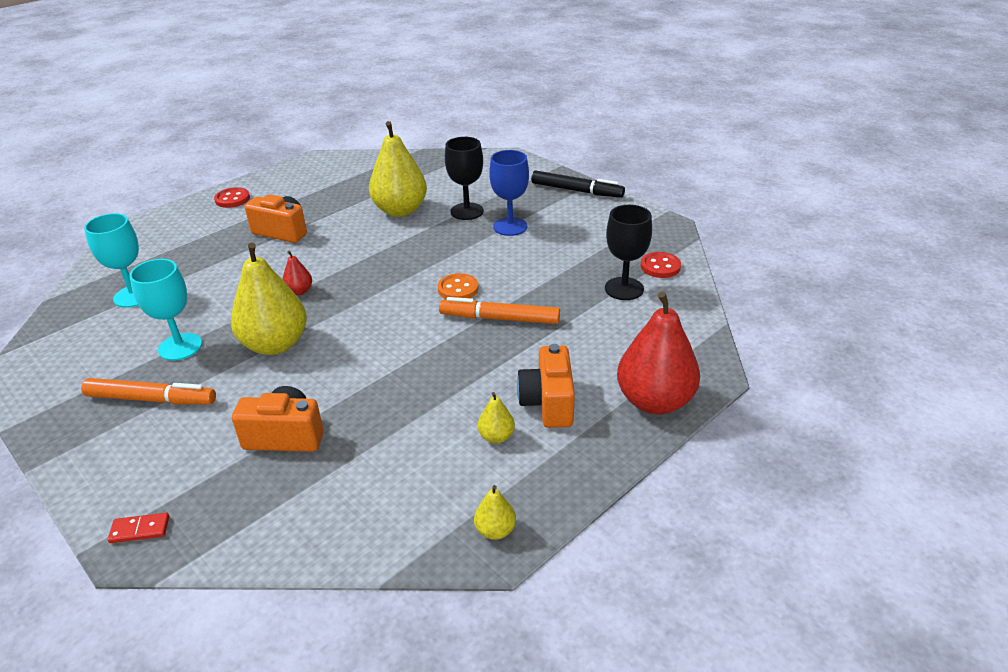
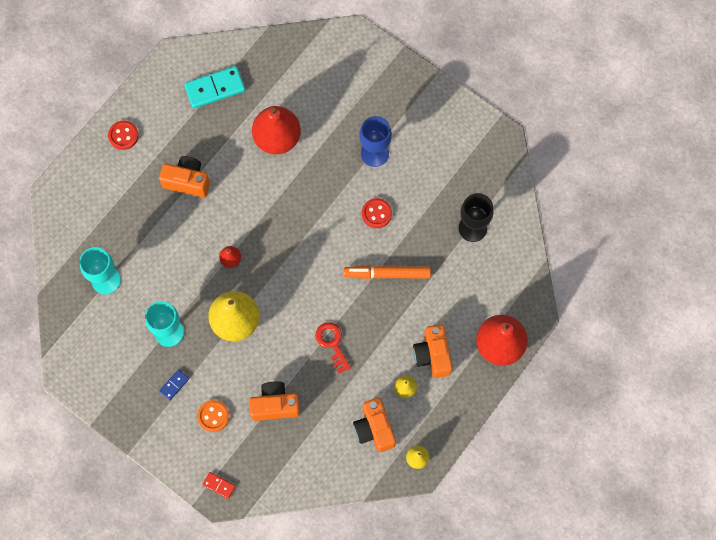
camera: 10 degrees left, 35 degrees up
(140, 530) = (219, 485): red domino -> red domino turned 45 degrees clockwise
(151, 399) = (174, 385): orange marker -> blue domino
(348, 177) = (215, 88): none -> turquoise domino
(400, 210) = (277, 138): yellow pear -> red pear
(400, 377) = (332, 343): none -> red key
(432, 482) = (374, 429): none -> orange camera
(458, 289) = (350, 242): orange button -> orange button (213, 416)
(467, 211) = (334, 134): black goblet -> none
(576, 191) = (423, 90): black marker -> none
(660, 266) = (498, 196): red button -> red button (376, 213)

